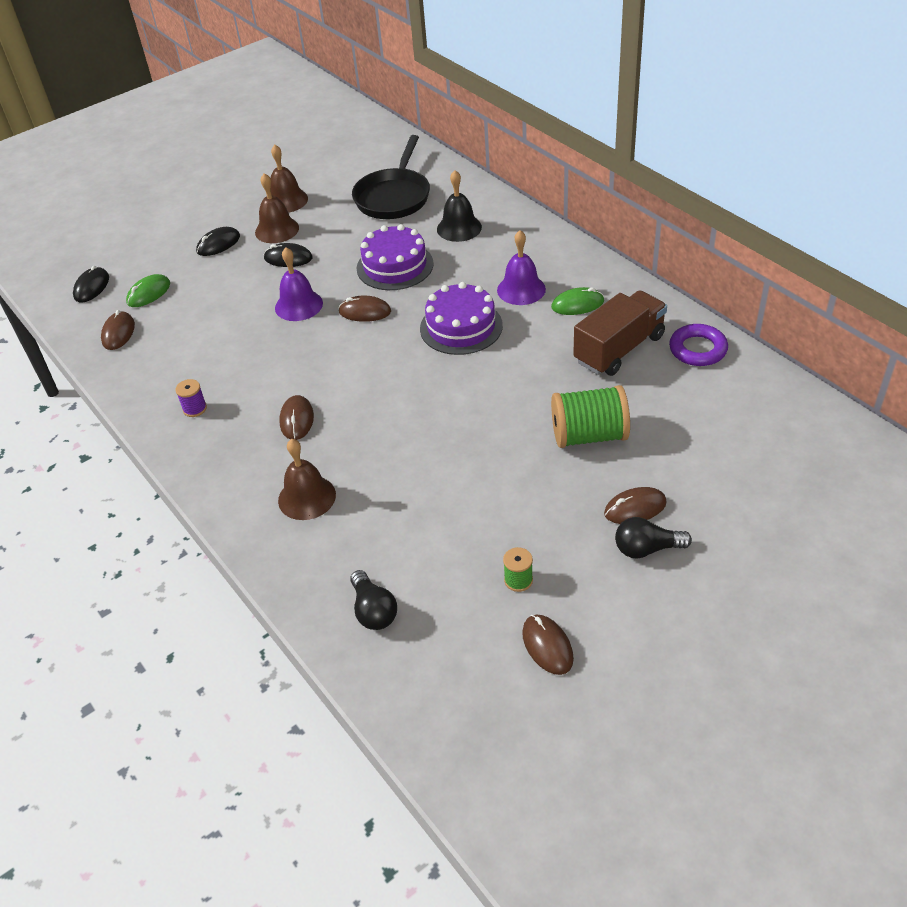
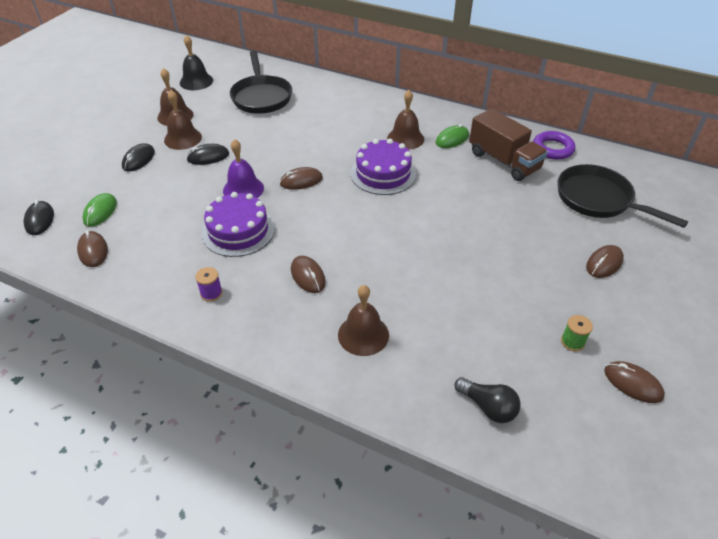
camera: 30 degrees left, 0 degrees up
(395, 266) = (299, 143): purple cake -> purple cake (238, 231)
(459, 228) = (327, 108): black bell -> black bell (196, 81)
(521, 289) = (405, 138): purple bell -> brown bell
(589, 435) = (532, 223): green spool -> none
(619, 349) = (504, 161): brown truck -> brown truck turned 120 degrees clockwise
(646, 549) = (635, 288): black light bulb -> none
(699, 430) = (598, 199): none -> black pan

